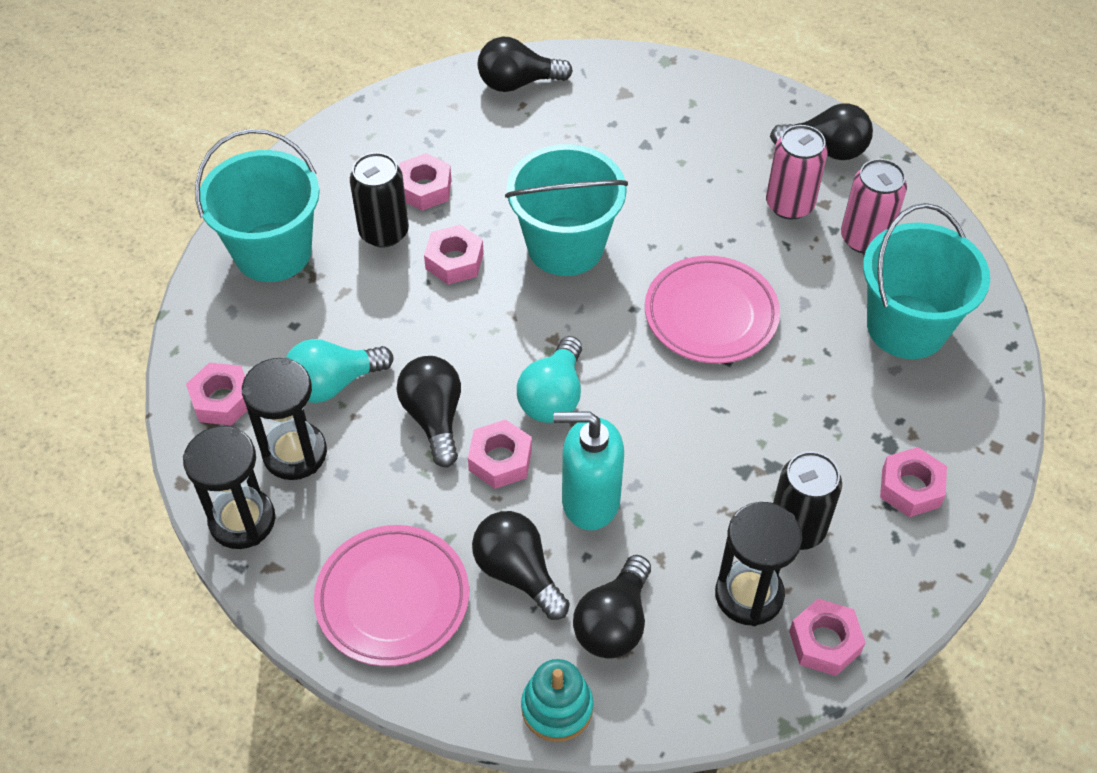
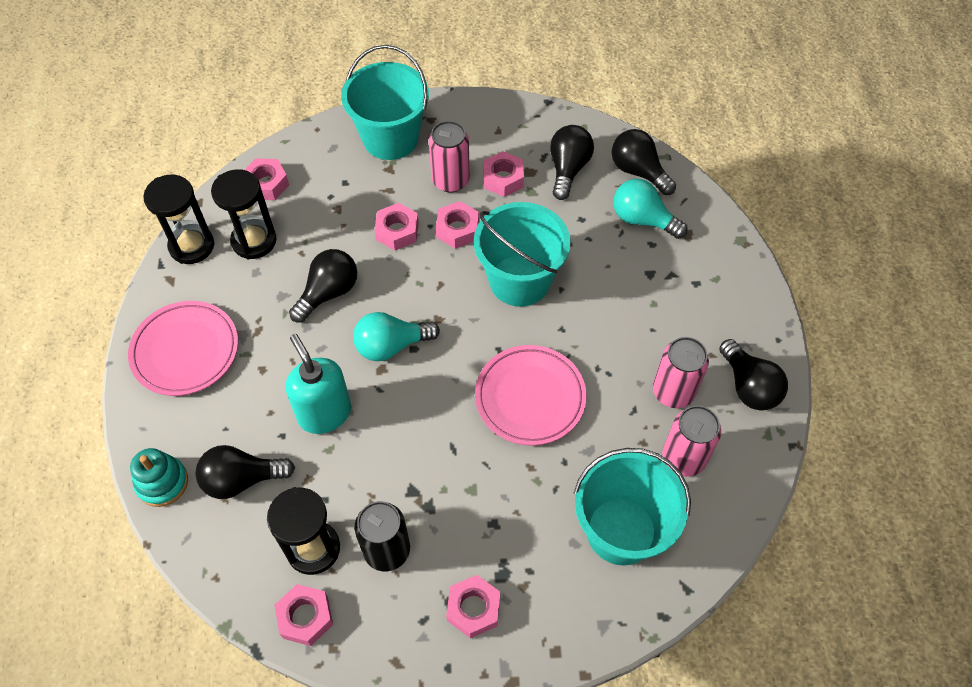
camera: 55 degrees right, 5 degrees up
(333, 383) = (316, 228): turquoise light bulb -> turquoise light bulb (642, 219)
(384, 232) = (450, 180): black can -> pink can
(500, 460) = (322, 346): pink nut -> pink nut (397, 231)
(518, 572) = (245, 405): black light bulb -> black light bulb (568, 169)

